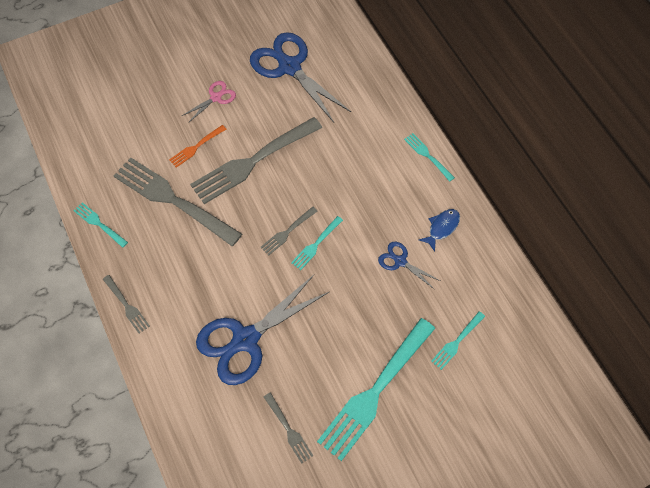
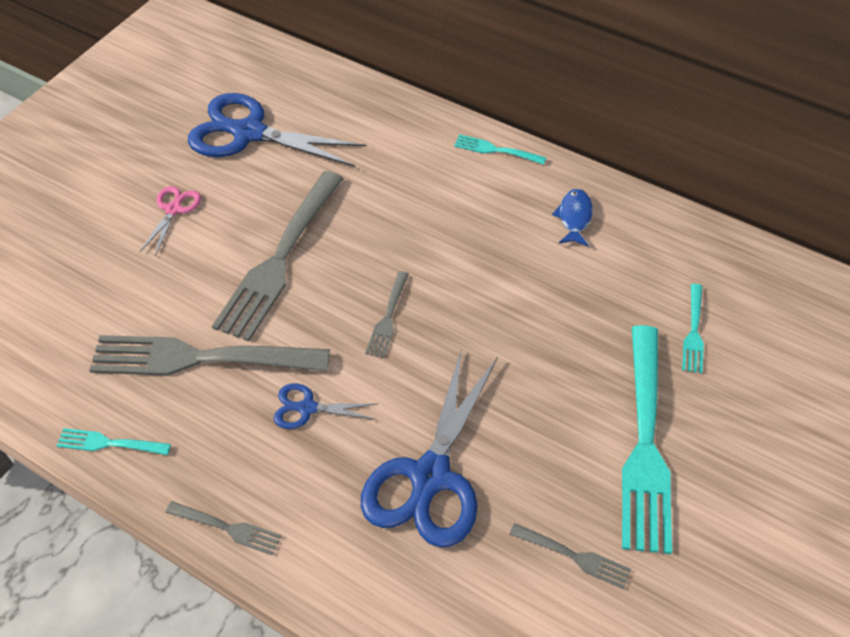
camera: 30 degrees left, 10 degrees down
(196, 147) = (188, 278): orange fork -> none
(316, 244) = (436, 312): turquoise fork -> none
(400, 261) = (555, 278): blue scissors -> blue scissors (307, 408)

